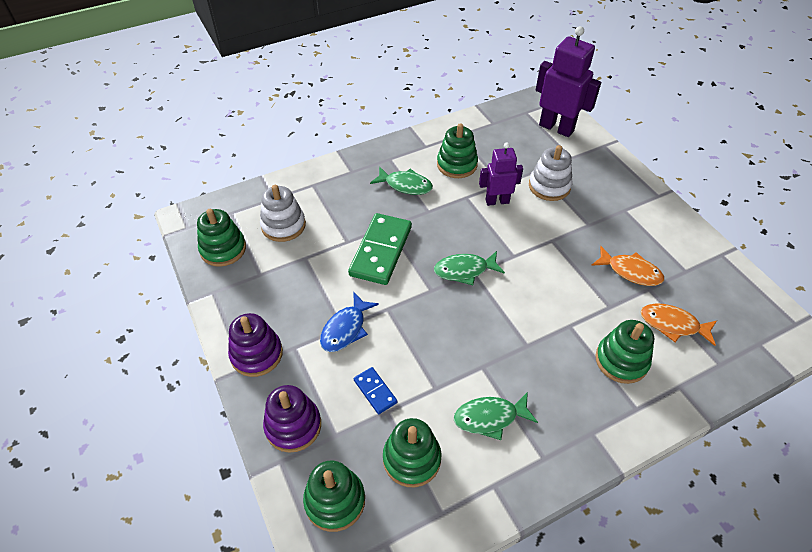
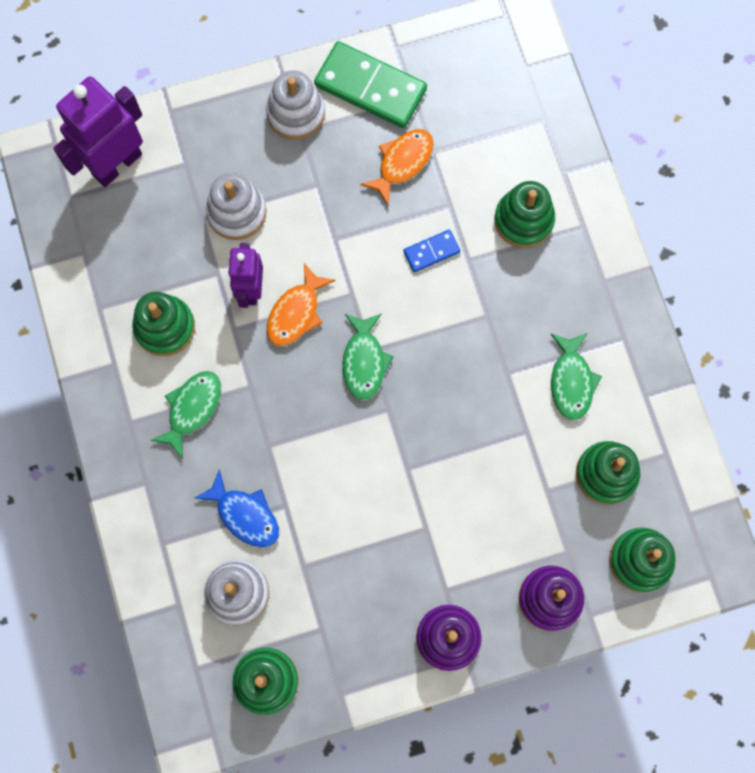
camera: 80 degrees left, 25 degrees up
(346, 329) = (429, 524): blue fish -> blue fish (245, 515)
(375, 391) = (520, 501): blue domino -> blue domino (431, 252)
(381, 251) = (311, 462): green domino -> green domino (370, 87)
(637, 206) = (296, 113): none -> white stacking toy
(673, 325) = (486, 146): orange fish -> orange fish (296, 313)

